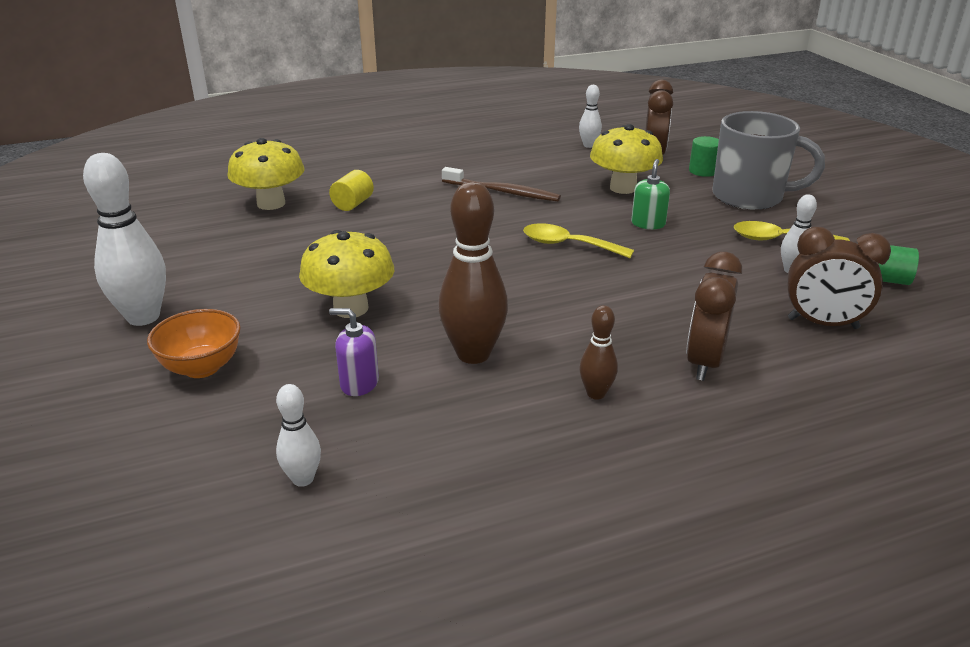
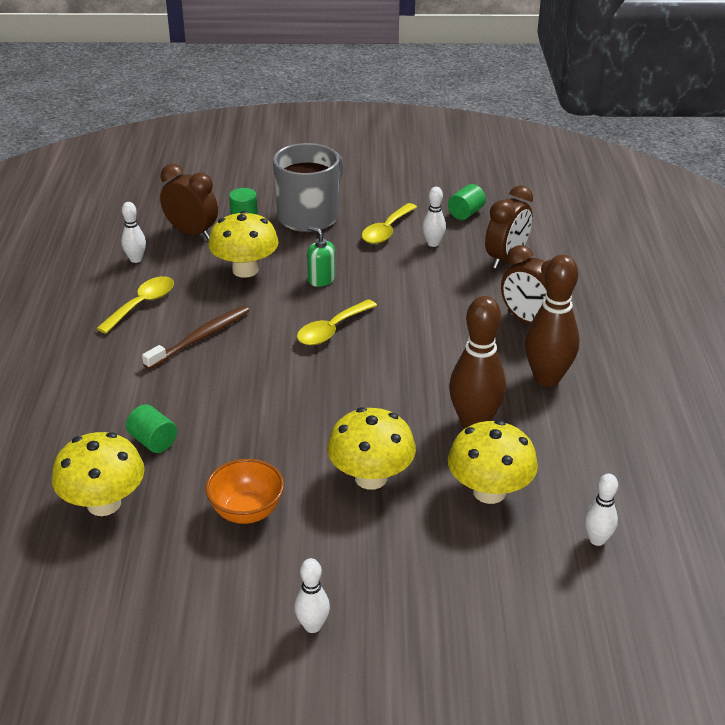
camera: 70 degrees left, 5 degrees up
(143, 317) = (312, 626): white bowling pin -> white bowling pin, size x0.52
(202, 367) = (426, 586): orange bowl -> orange bowl (247, 511)
(353, 204) = (153, 441): yellow cylinder -> green cylinder
(359, 383) = (489, 492): purple soap dispenser -> yellow mushroom
(528, 161) = (142, 304): none -> yellow spoon
(596, 393) = (547, 378): brown bowling pin -> brown bowling pin, size x1.92

